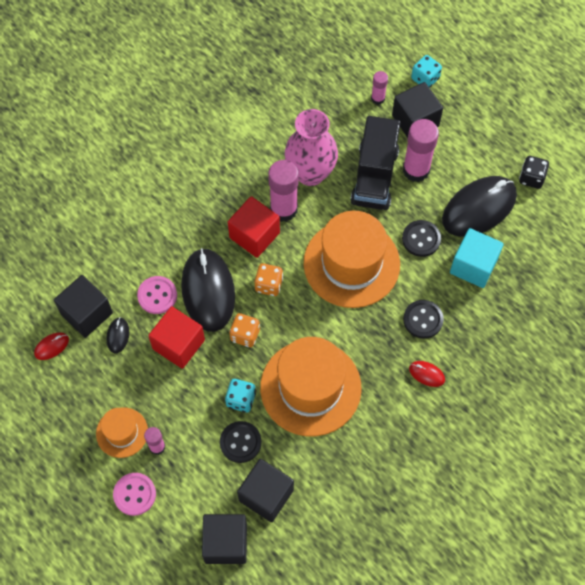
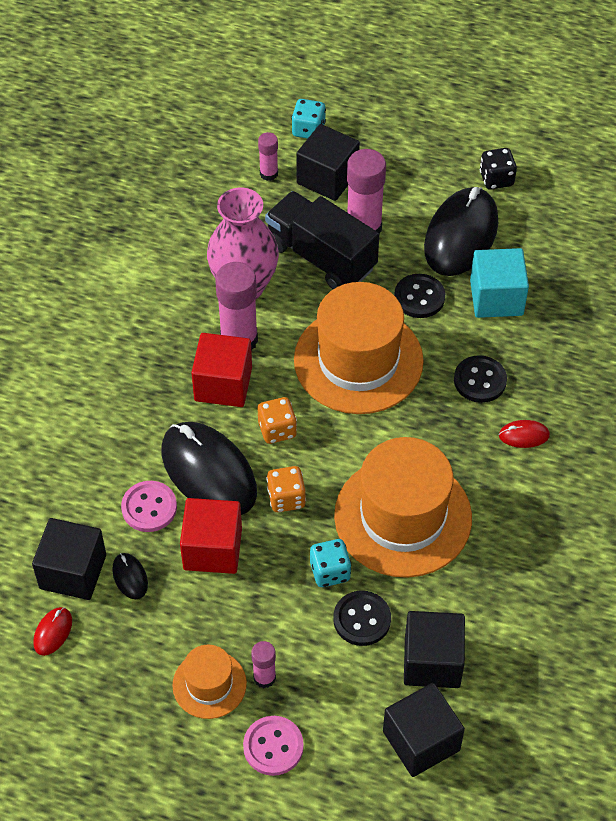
camera: 30 degrees left, 10 degrees down
(374, 176) = (321, 257): black truck -> black truck turned 150 degrees clockwise

